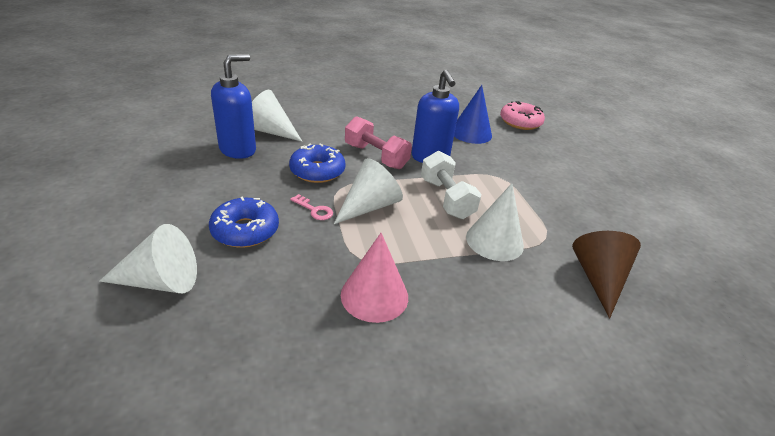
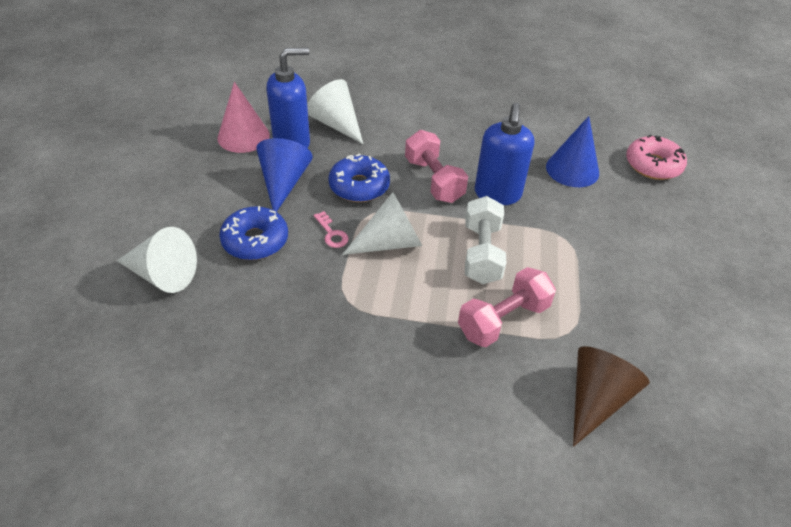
camera: 25 degrees right, 10 degrees up
(247, 180) = (283, 183): none -> blue cone
(374, 295) = (338, 344): pink cone -> pink cone (243, 136)
(494, 241) = (503, 320): white cone -> pink dumbbell

